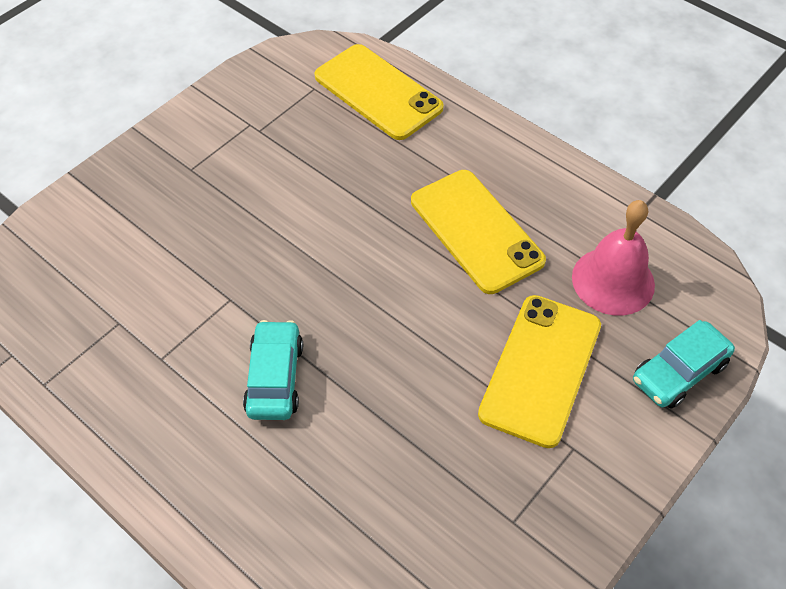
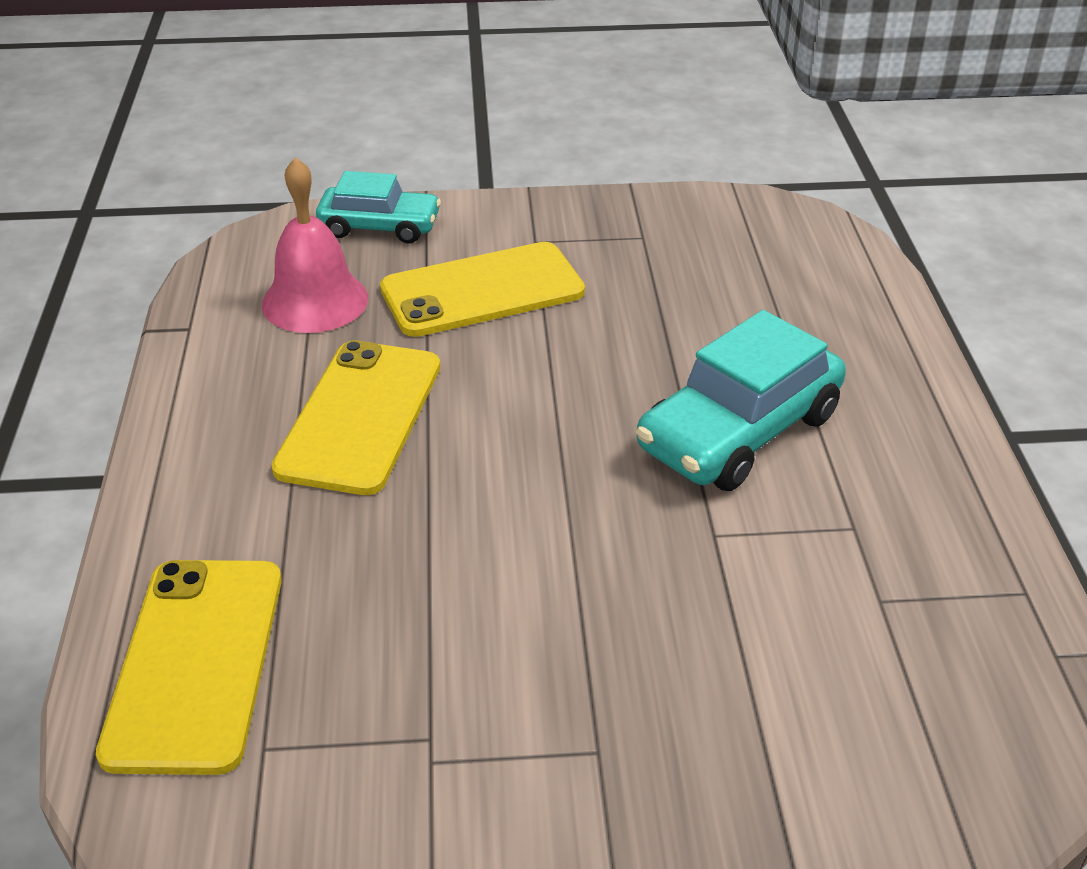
camera: 135 degrees left, 15 degrees down
(275, 378) = (739, 432): turquoise car -> turquoise car, size x1.58

